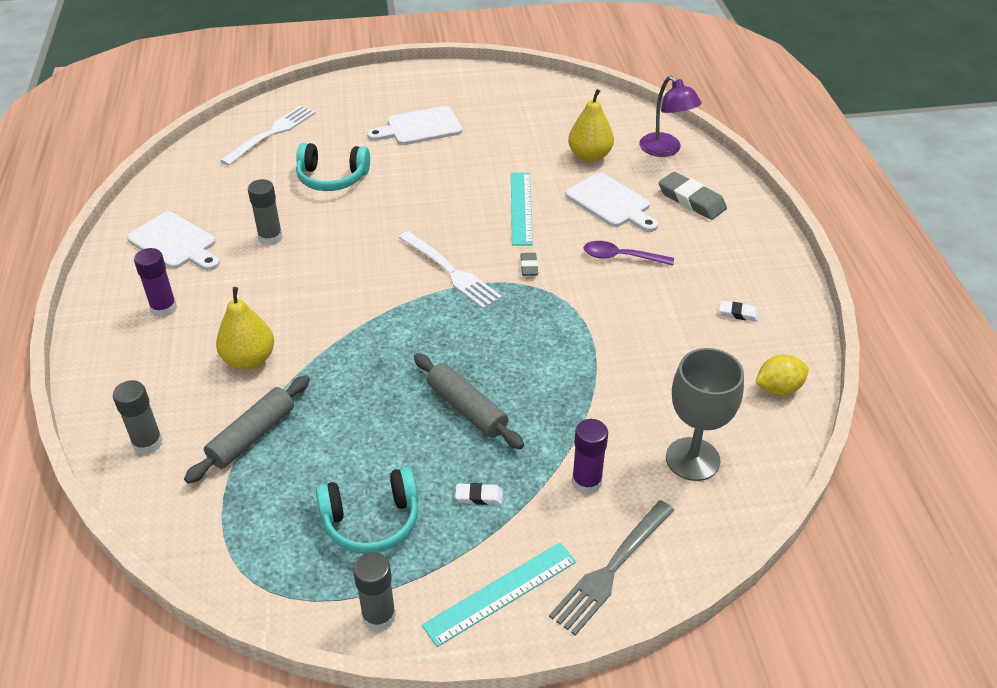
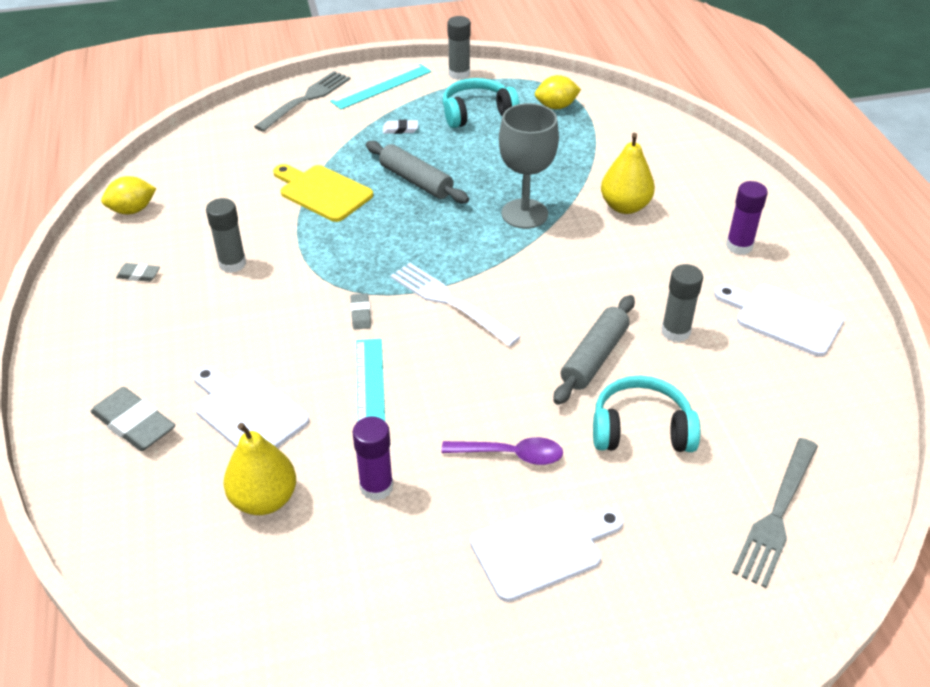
camera: 175 degrees right, 0 degrees up
(148, 443) = (671, 146): grey glue stick -> grey glue stick (232, 264)
(252, 436) = (590, 154): grey rolling pin -> grey rolling pin (594, 357)
(259, 527) = (556, 106): none -> yellow lemon
(271, 134) = (777, 514): white fork -> grey fork
(573, 399) = (322, 192): none -> yellow cutting board
(586, 482) = (317, 141): purple glue stick -> purple glue stick (376, 487)
(621, 257) = (250, 332): purple spoon -> purple spoon (510, 454)
(665, 150) = (139, 522): purple lamp -> none
(692, 459) = (229, 158): grey goblet -> grey goblet (524, 214)
(738, 313) = (138, 275): white eraser -> grey eraser

